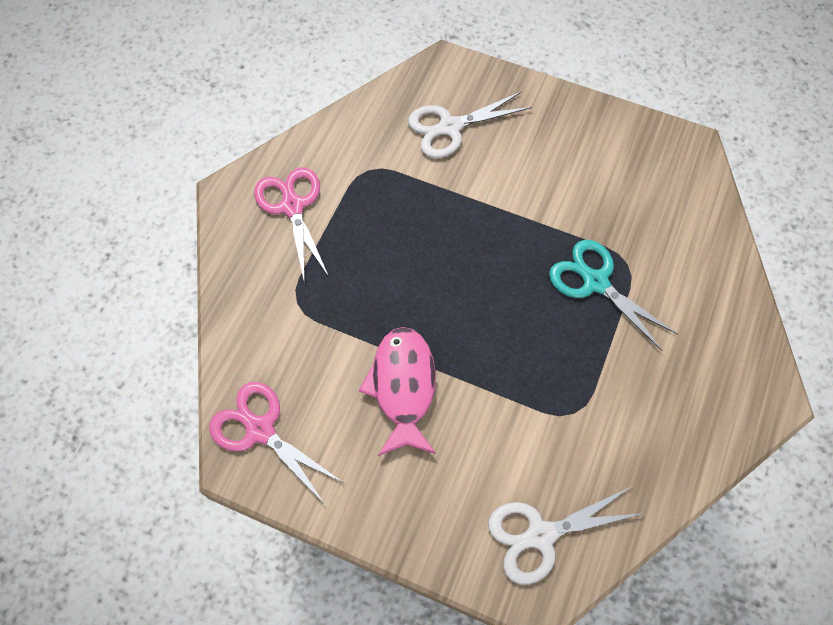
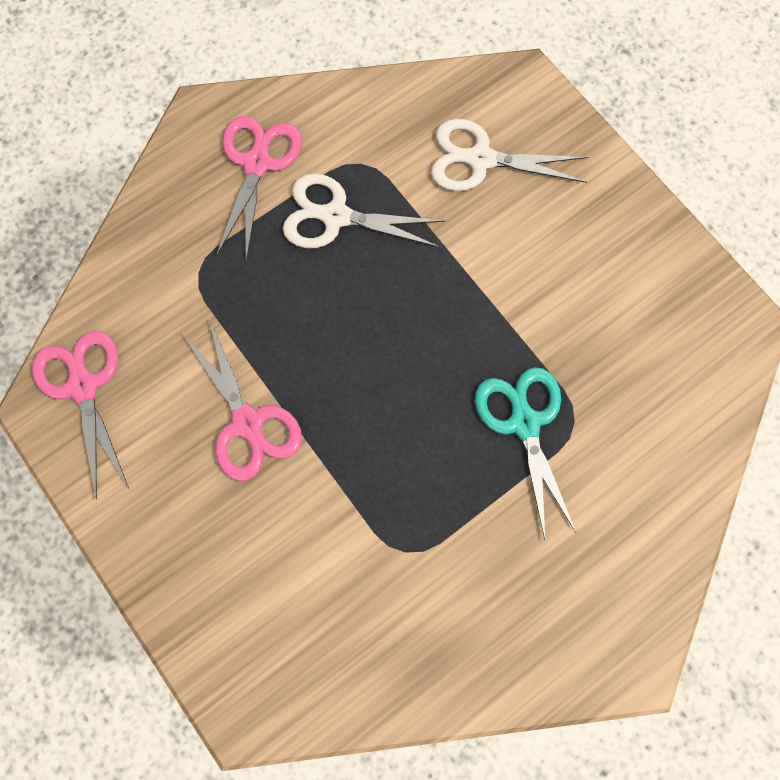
camera: 30 degrees right, 10 degrees up
(403, 387) = (248, 422): pink fish -> pink scissors
(541, 535) = (287, 658): white scissors -> white scissors (336, 216)

